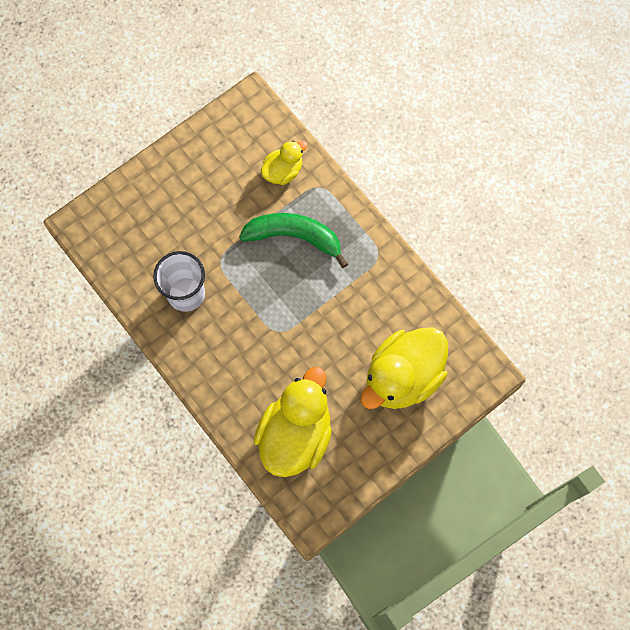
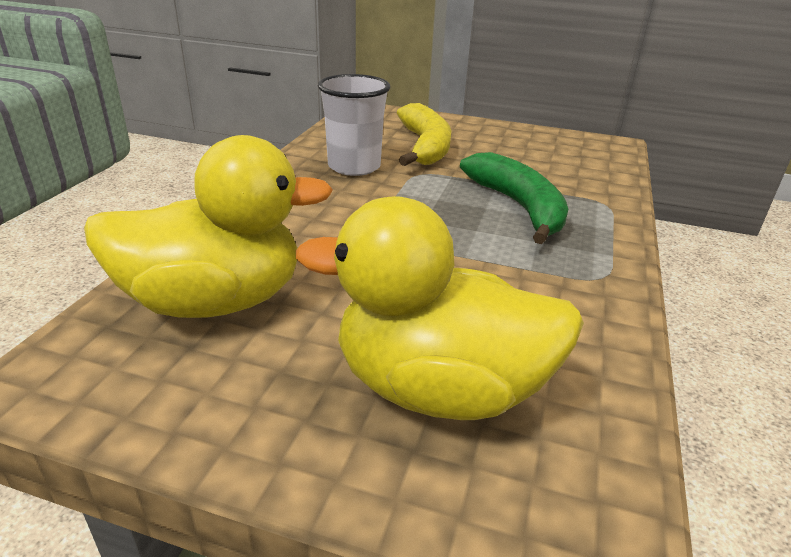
camera: 55 degrees right, 40 degrees down
(180, 228) = (425, 146): none -> yellow banana
(283, 171) = (580, 178): yellow duck -> none

